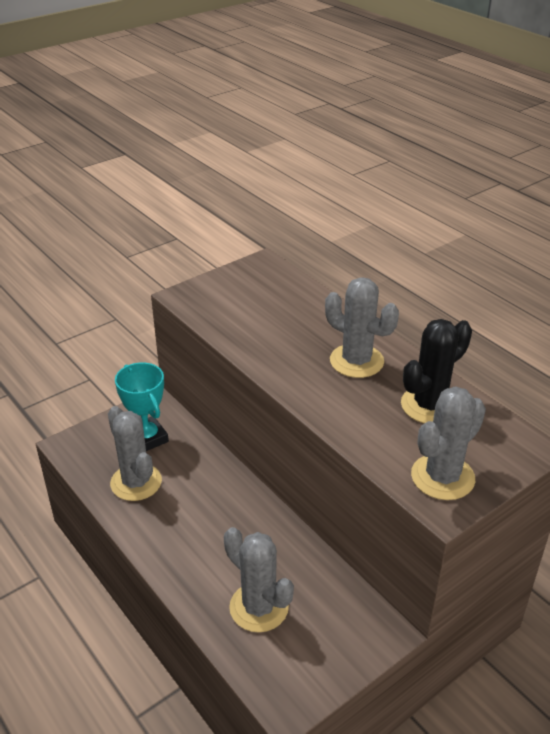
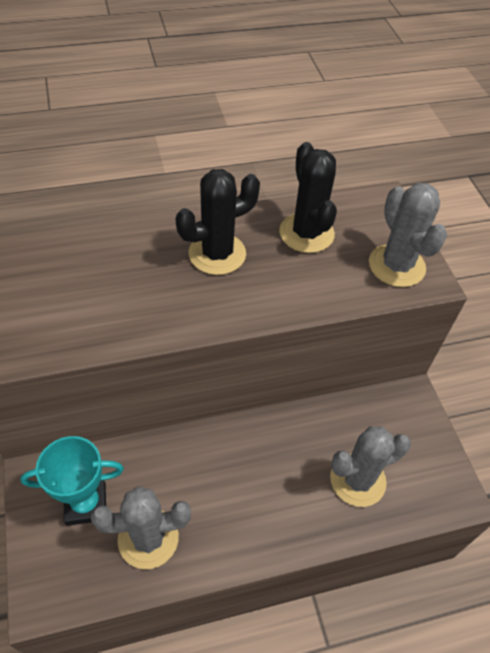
camera: 70 degrees left, 15 degrees up
(356, 361) = (217, 254): grey cactus -> black cactus

